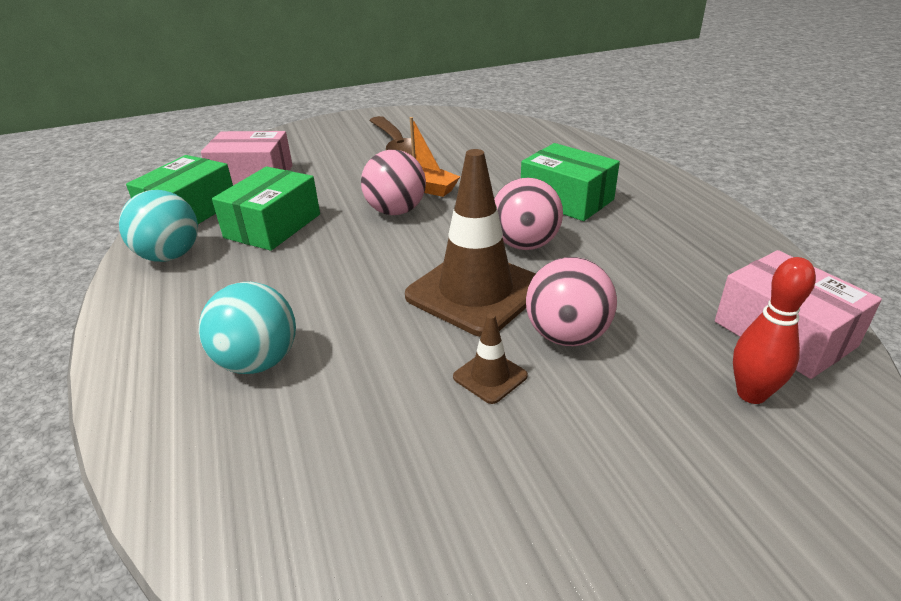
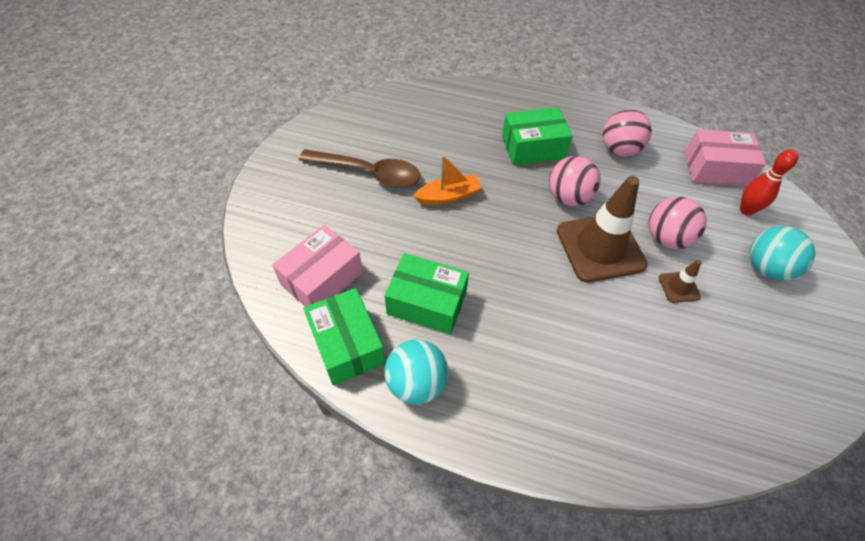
camera: 55 degrees left, 20 degrees up
(258, 361) = (597, 381): turquoise ball -> turquoise ball (766, 268)
(273, 226) = (427, 303): green box -> green box turned 45 degrees counterclockwise
(396, 211) = (470, 228): pink ball -> pink ball (619, 150)

